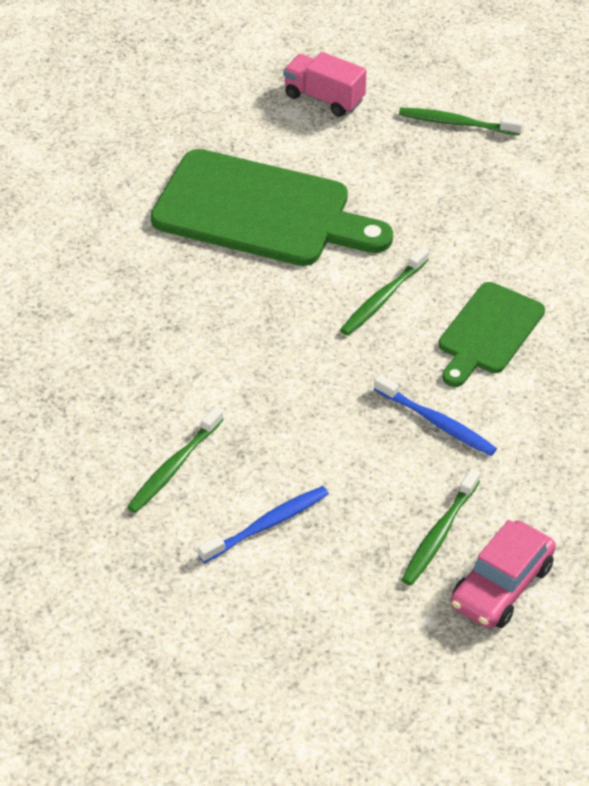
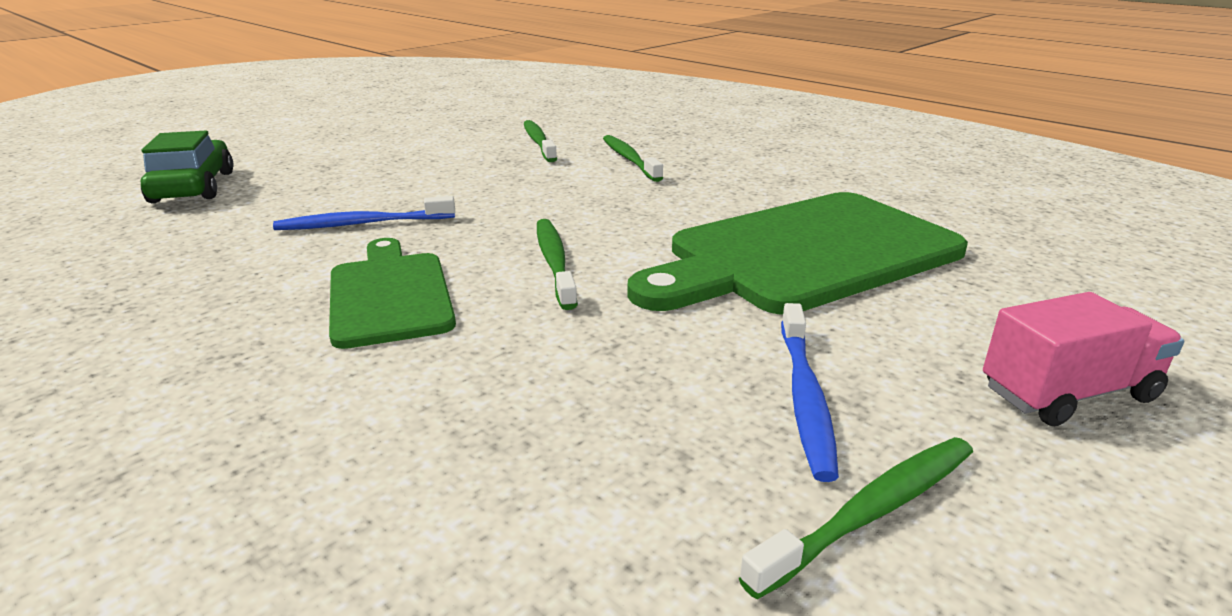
camera: 130 degrees right, 20 degrees down
(266, 525) = (431, 148): blue toothbrush -> blue toothbrush (805, 396)
(439, 534) = (281, 186): green toothbrush -> green toothbrush (629, 159)
(501, 586) = (193, 187): pink car -> green car

